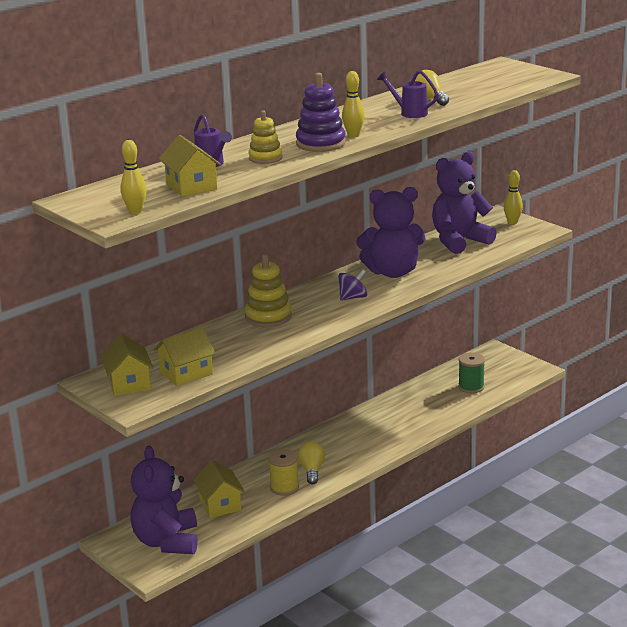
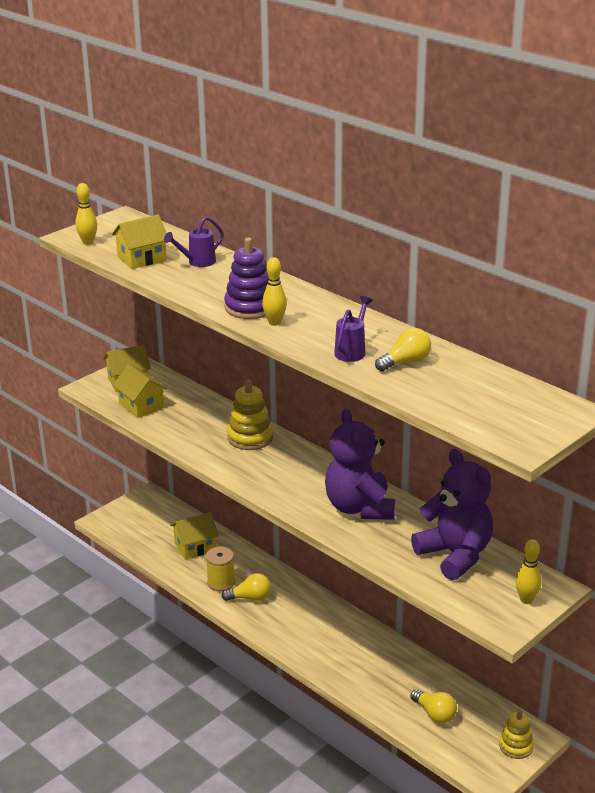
camera: 85 degrees right, 5 degrees up
(167, 541) = (141, 524): purple teddy bear -> none
(265, 158) = (211, 284): yellow stacking toy -> yellow stacking toy (516, 746)
(353, 297) = (293, 484): purple spinning top -> none
(471, 387) = (434, 714): green spool -> yellow light bulb

